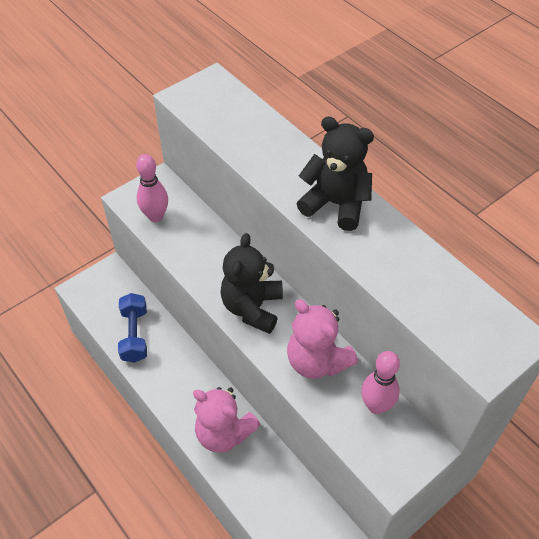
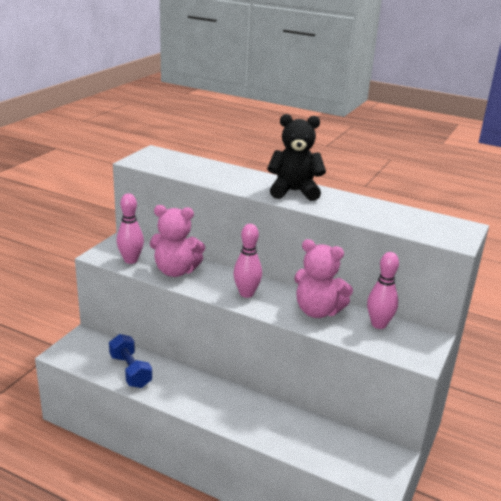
camera: 25 degrees left, 25 degrees down
(224, 433) = (249, 414): pink teddy bear -> pink teddy bear (175, 271)
(252, 307) = (246, 294): black teddy bear -> pink bowling pin

